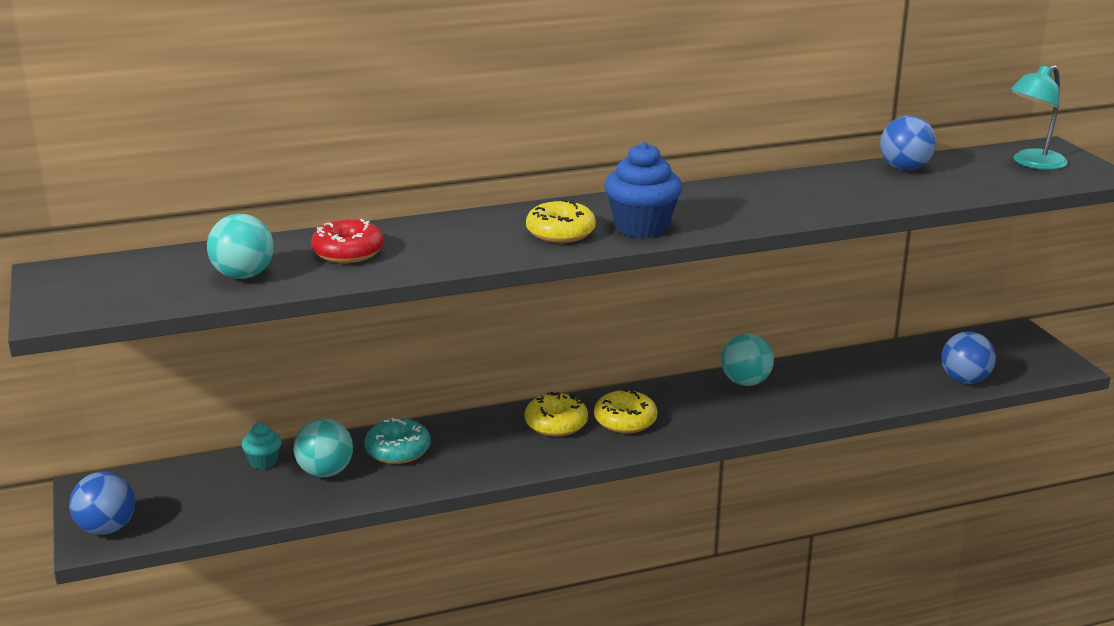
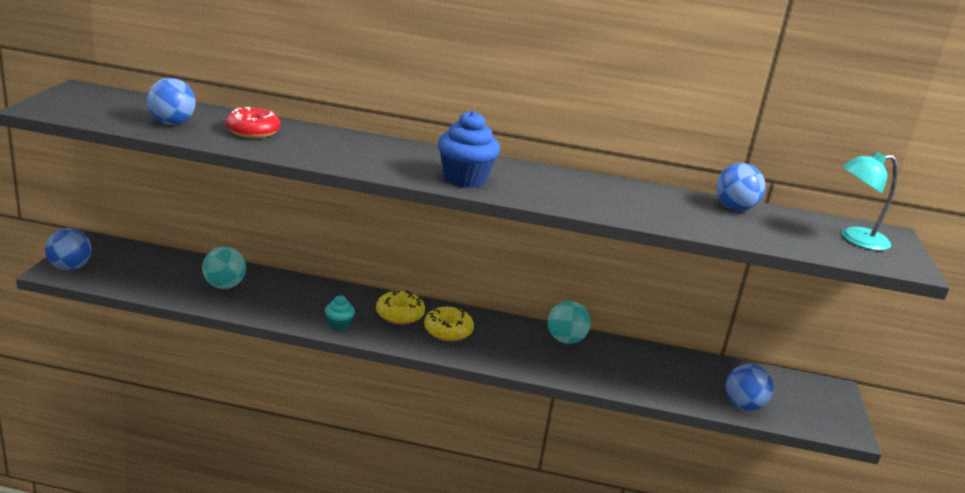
camera: 25 degrees right, 0 degrees up
(243, 275) = (171, 123): turquoise ball -> blue ball
(263, 462) = (198, 266): turquoise cupcake -> turquoise cupcake (339, 325)
(398, 451) = (282, 291): turquoise donut -> none
(560, 233) = (404, 164): yellow donut -> none

